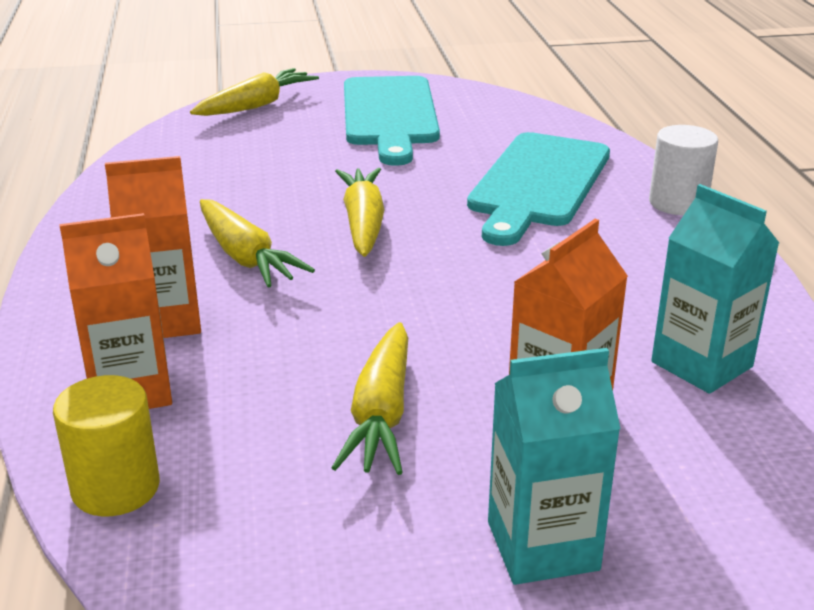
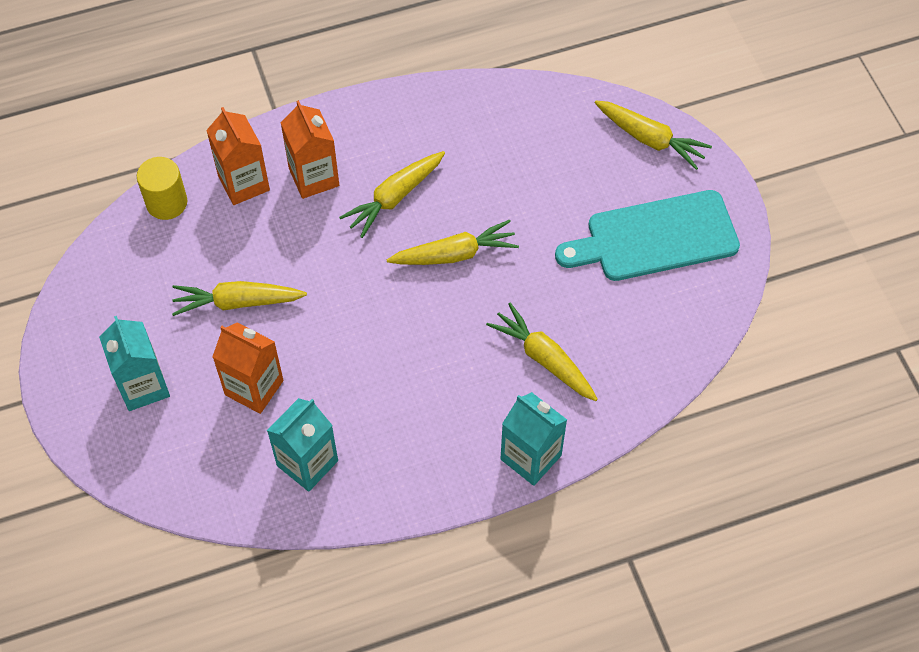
camera: 80 degrees right, 30 degrees up
(538, 183) = (544, 358): turquoise cutting board -> yellow carrot
(678, 203) = (530, 457): white cylinder -> turquoise carton

